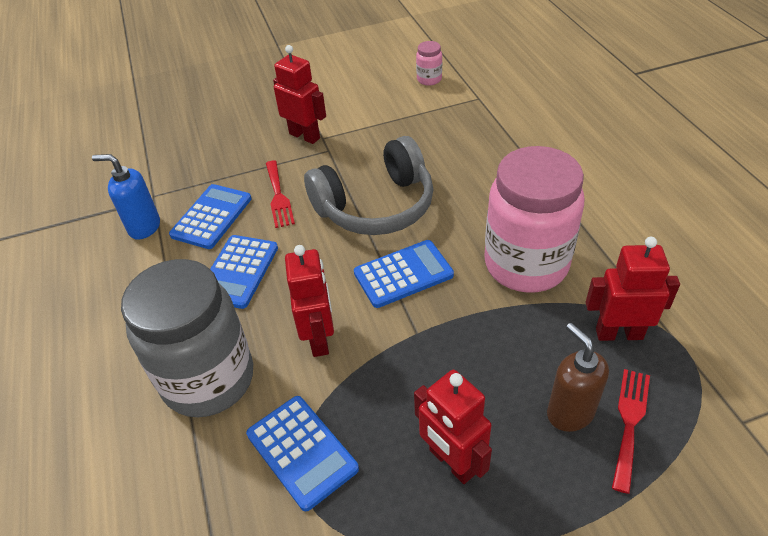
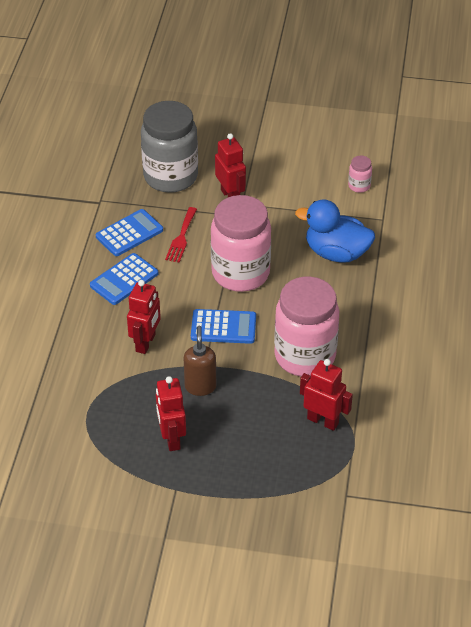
camera: 25 degrees right, 0 degrees up
(144, 227) = (83, 222): blue soap dispenser -> none
(208, 379) = (70, 337): grey jar -> grey jar (170, 176)
(302, 451) = (97, 397): blue calculator -> none
(375, 206) = (240, 273): grey headphones -> pink jar
(461, 145) = (336, 253): none -> blue duck
(569, 413) = (255, 446): brown soap dispenser -> brown soap dispenser (200, 386)
(629, 422) = (283, 466): red fork -> none

